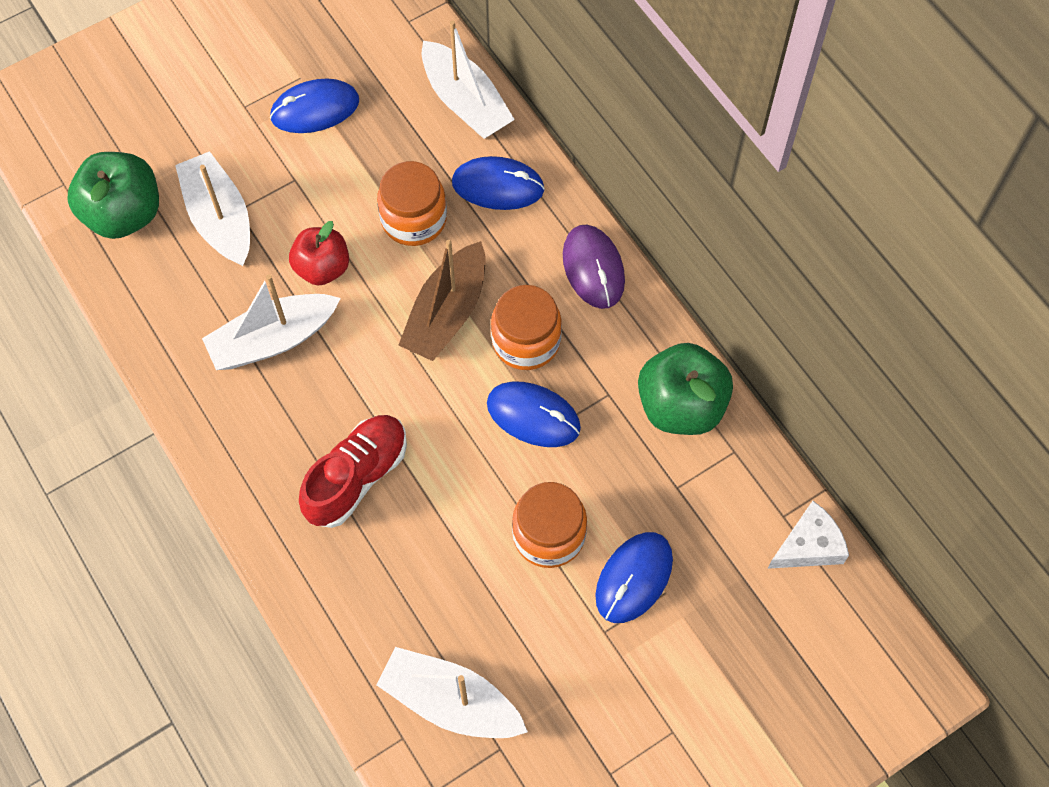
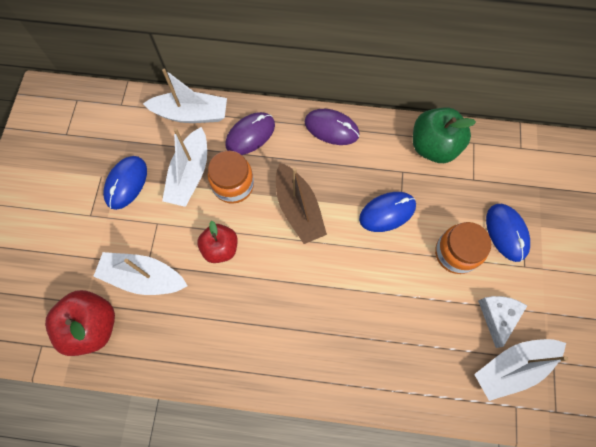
camera: 50 degrees left, 5 degrees up
(124, 214) = (92, 326): green apple -> red apple
(273, 339) = (240, 303): white boat -> white boat (190, 174)
(357, 477) = (353, 321): red shoe -> none
(498, 186) = (250, 135): blue mouse -> purple mouse
(526, 341) = (344, 185): orange jar -> none
(808, 545) = (543, 149): white cheese -> white cheese (497, 316)

